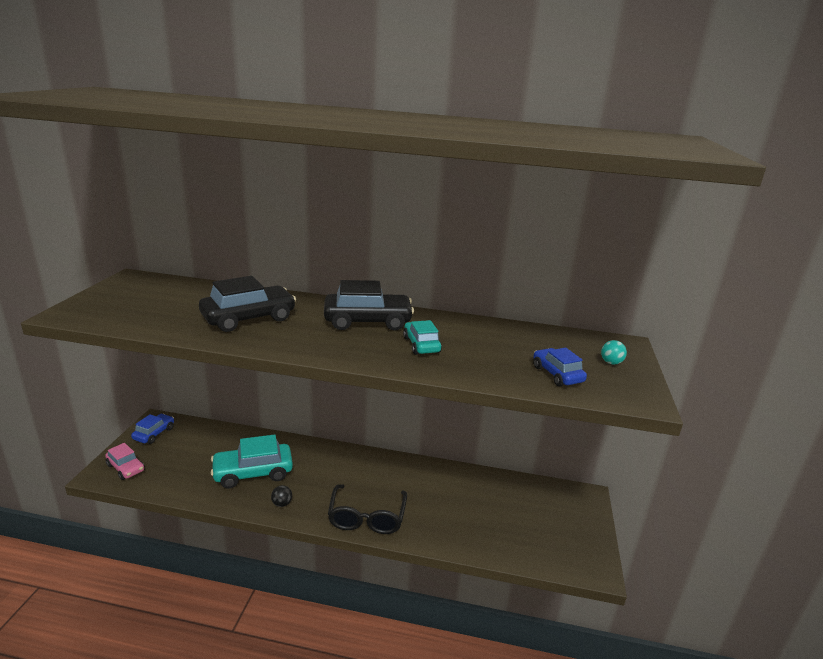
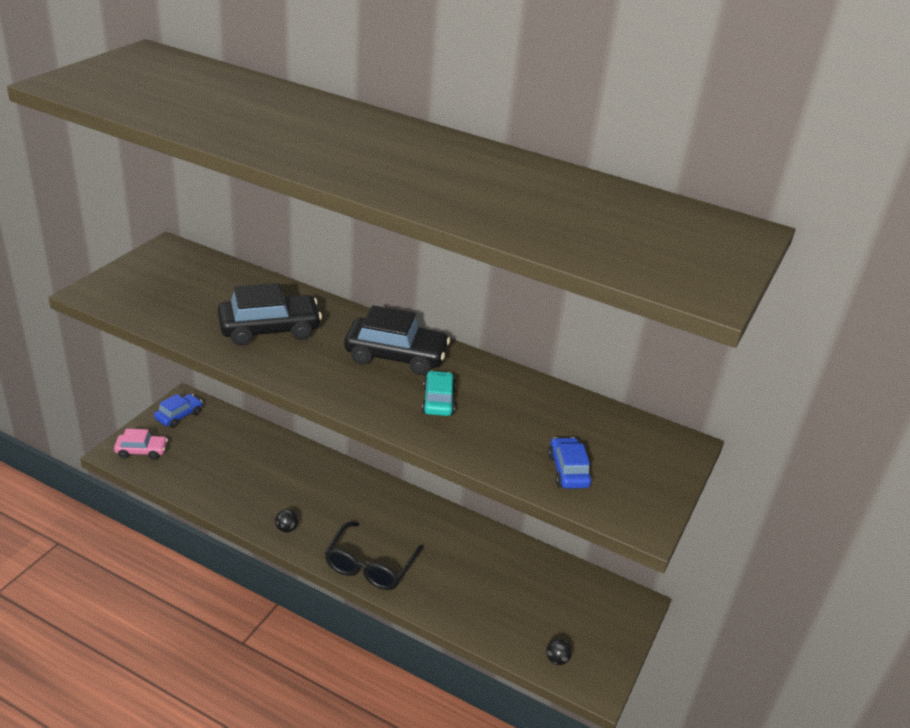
camera: 15 degrees right, 10 degrees up
(126, 468) = (142, 451): pink car -> pink car turned 60 degrees counterclockwise
(253, 473) = (268, 486): turquoise car -> none
(553, 555) = (557, 659): none -> black ball
(611, 362) = (645, 468): turquoise ball -> none

